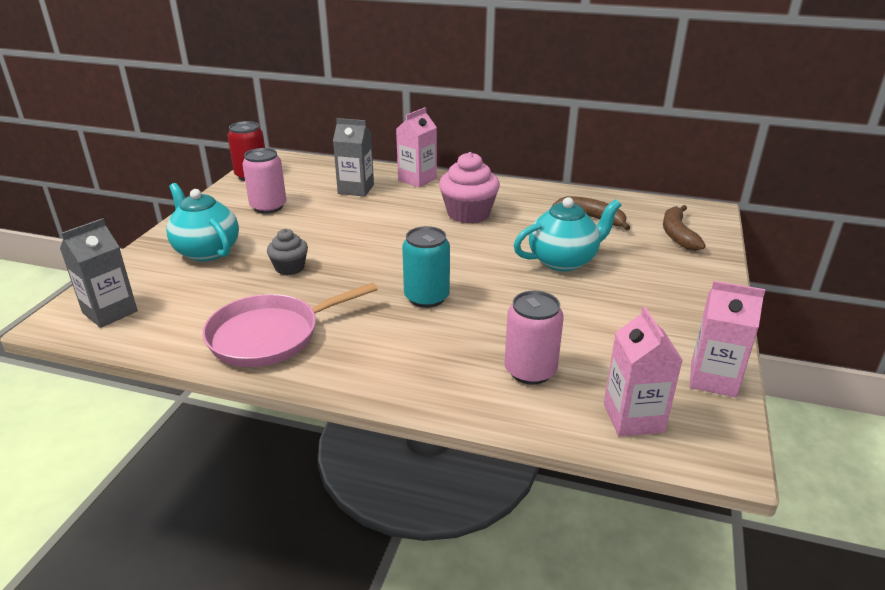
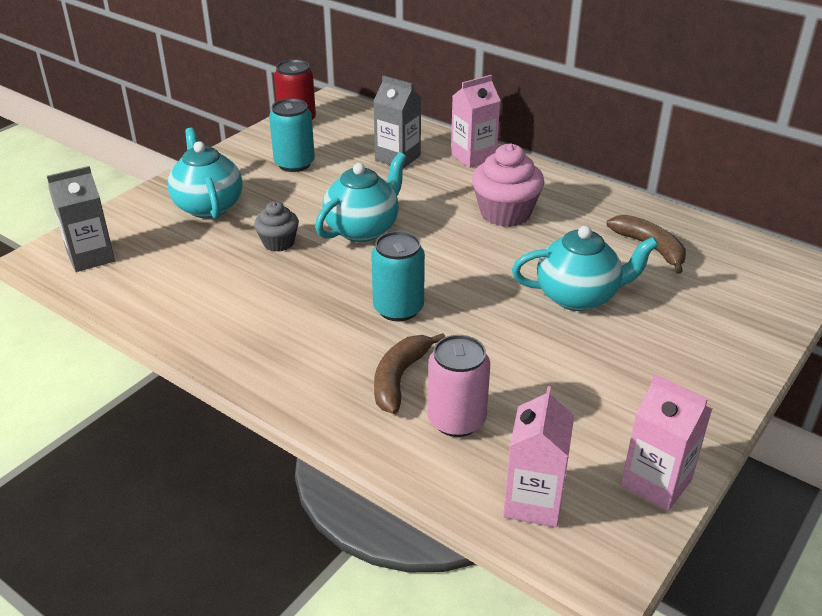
camera: 20 degrees right, 5 degrees up
(268, 207) = (294, 164): pink can -> turquoise can
(269, 336) = (220, 316): pink pan -> none
(358, 244) = (363, 229): none -> turquoise teapot
(677, 234) = (744, 291): brown banana -> brown banana (399, 378)

